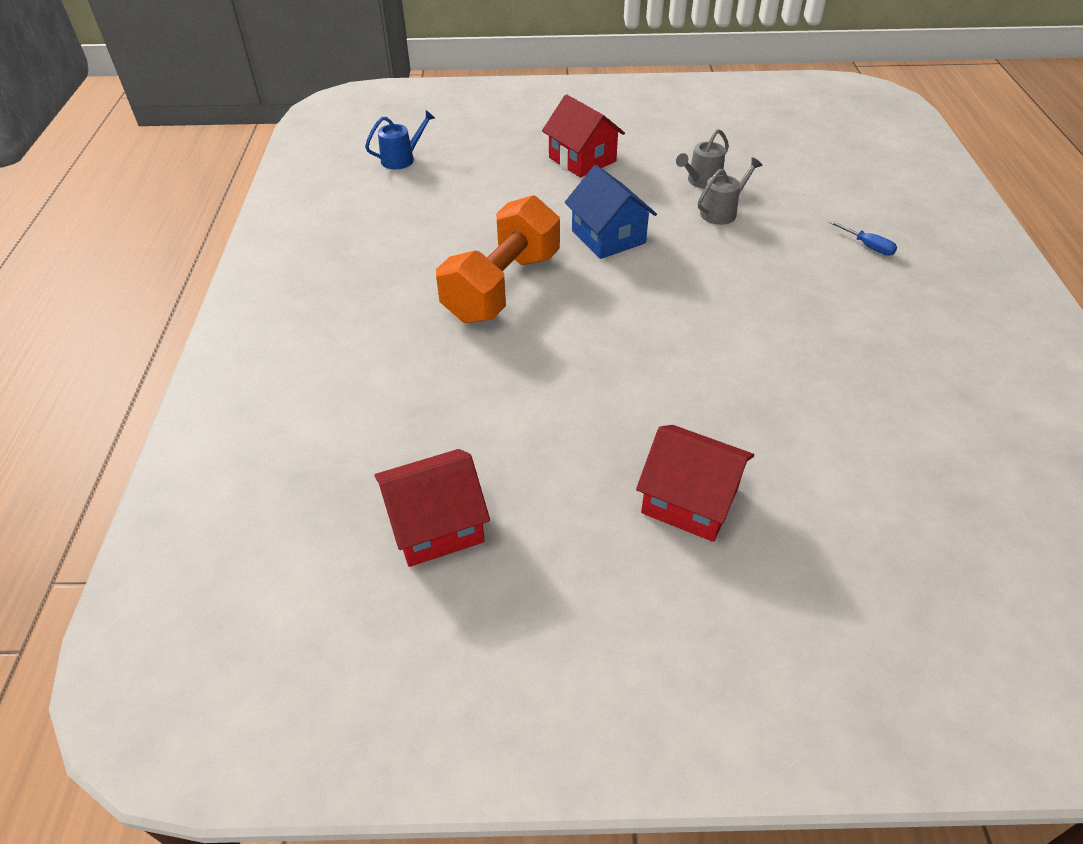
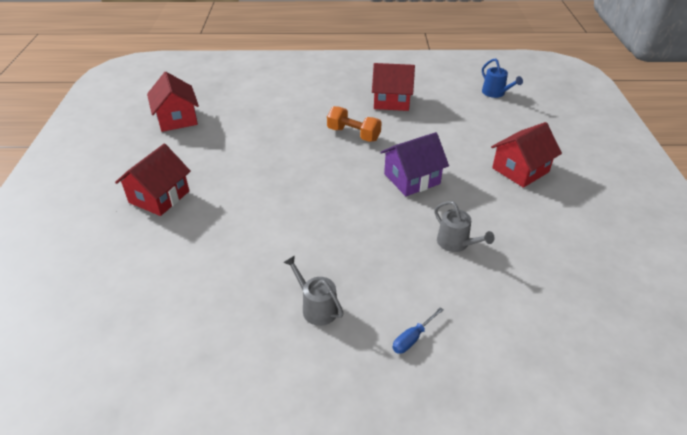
camera: 90 degrees right, 5 degrees down
(409, 249) = (391, 101): none -> red house
(502, 286) = (353, 134): orange dumbbell -> orange dumbbell, size x0.58
(608, 237) = (412, 179): blue house -> purple house
(701, 181) = (504, 236): grey watering can -> grey watering can (317, 307)

